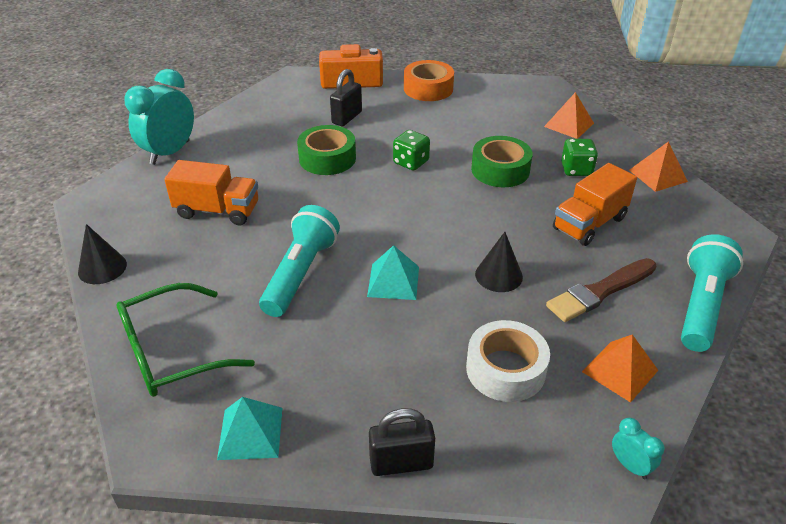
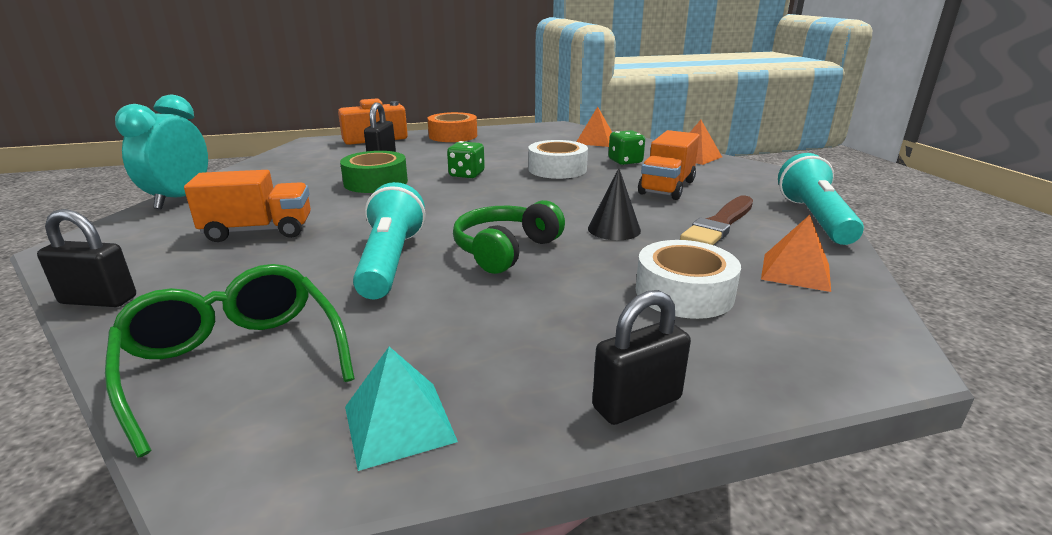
camera: 20 degrees left, 15 degrees down
(102, 268) = (98, 300): black cone -> black padlock
(172, 352) = (235, 362): green glasses -> green glasses turned 105 degrees clockwise
(393, 281) = (505, 250): turquoise pyramid -> green headphones
(500, 170) = (557, 169): green tape -> white tape
(630, 465) = (888, 340): turquoise clock -> none

